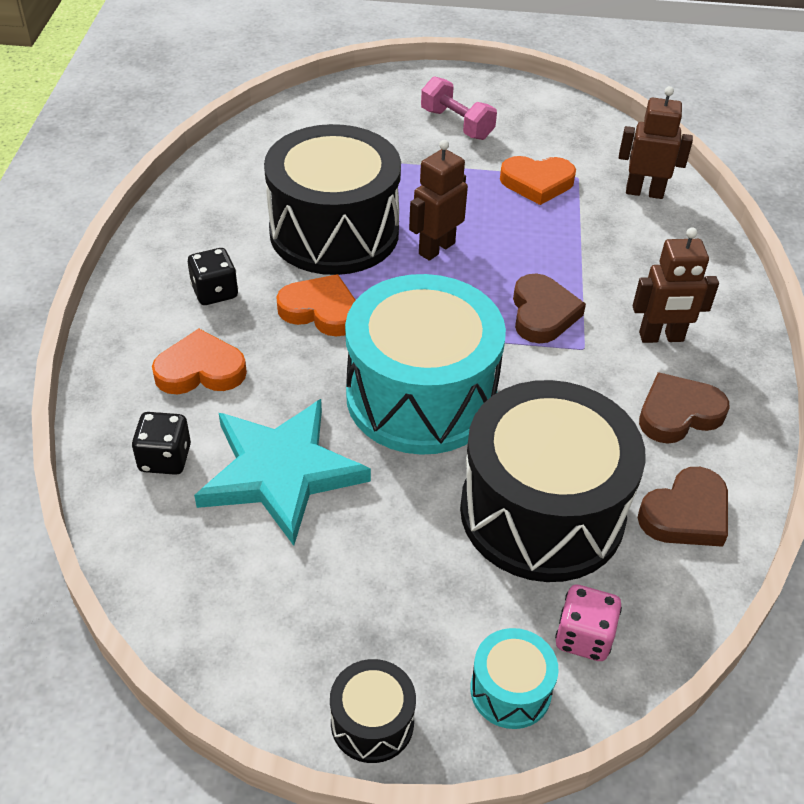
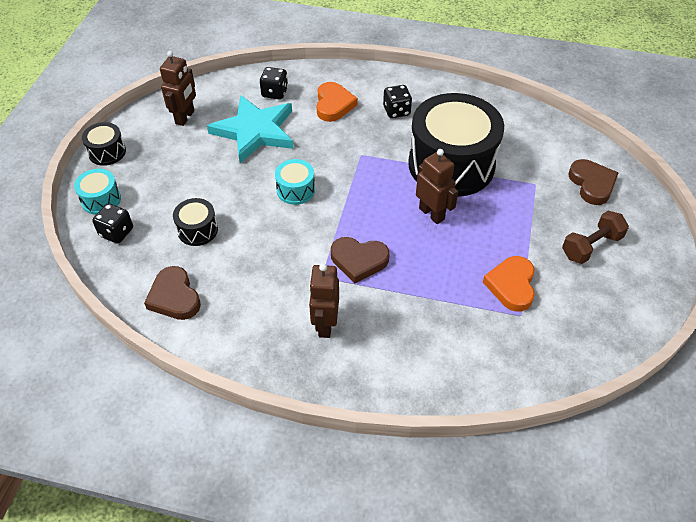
camera: 100 degrees right, 5 degrees up
(321, 310) = (375, 153): orange heart -> none
(421, 396) = (295, 190): turquoise drum -> turquoise drum, size x0.43
(457, 124) = (591, 246): pink dumbbell -> brown dumbbell
(542, 512) = (197, 230): black drum -> black drum, size x0.43
(583, 637) = (116, 232): pink dice -> black dice
(644, 192) = (501, 359): brown robot -> brown robot (185, 117)
(678, 413) = (253, 315): brown heart -> brown heart (592, 184)

